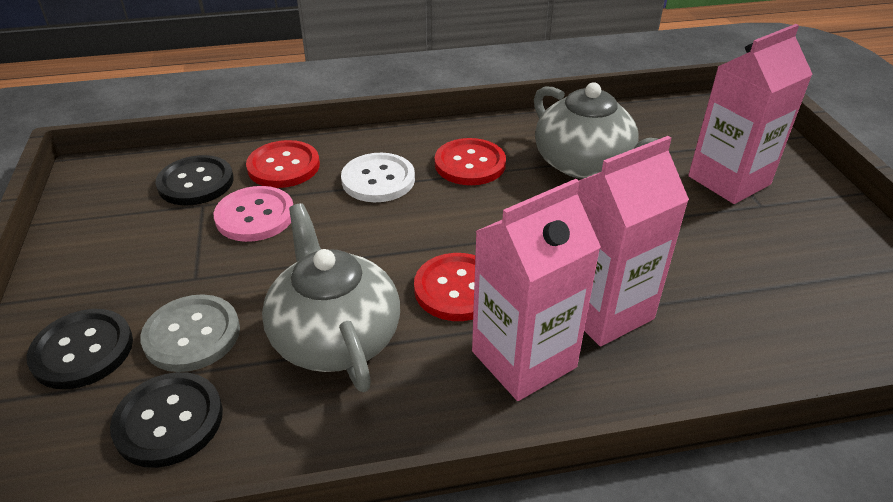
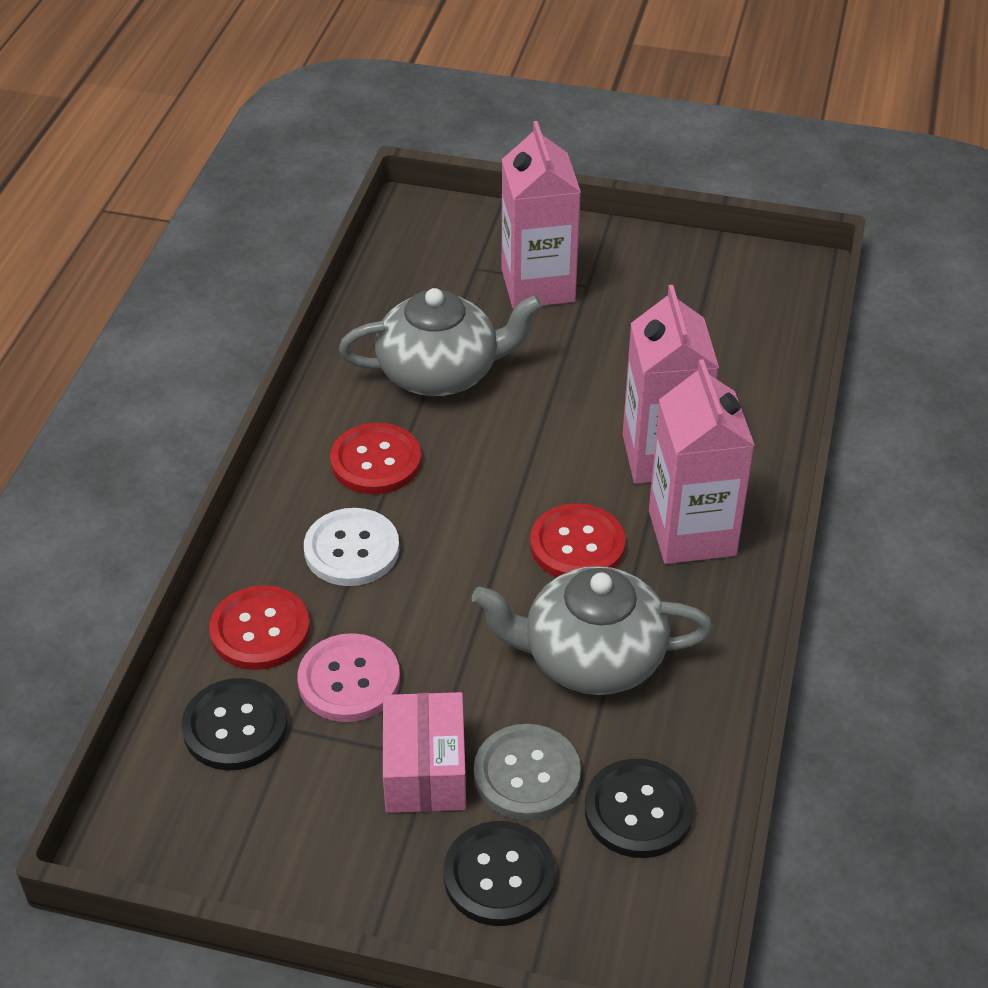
camera: 65 degrees left, 5 degrees up
(181, 278) = (425, 770): none -> pink box

